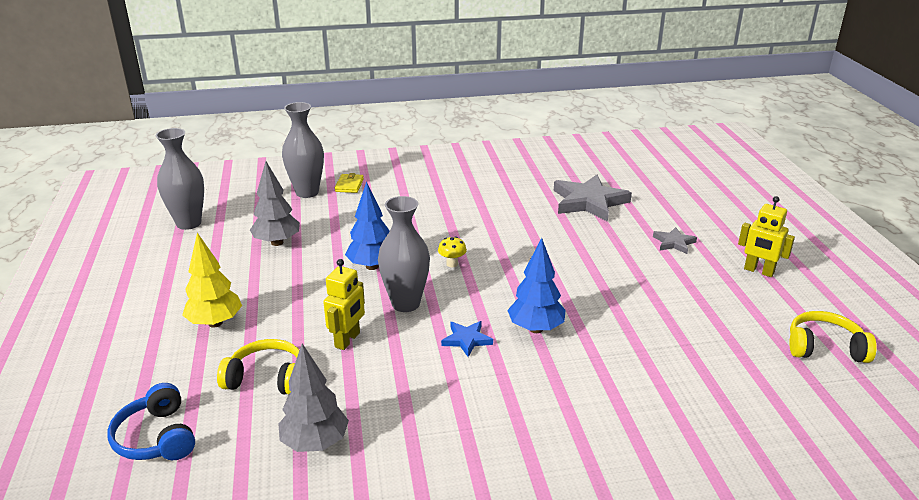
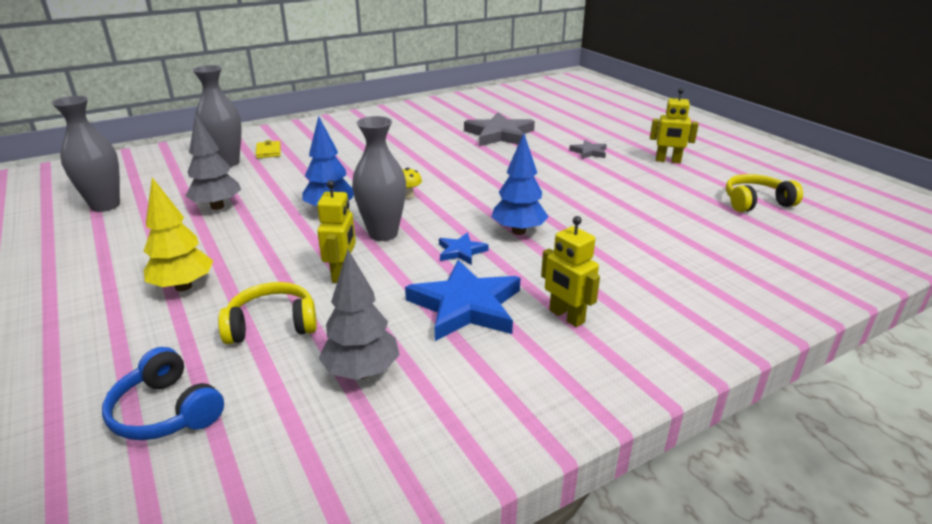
camera: 20 degrees left, 0 degrees up
(437, 401) = (466, 306): none -> blue star
(523, 435) = (566, 316): none -> yellow robot

